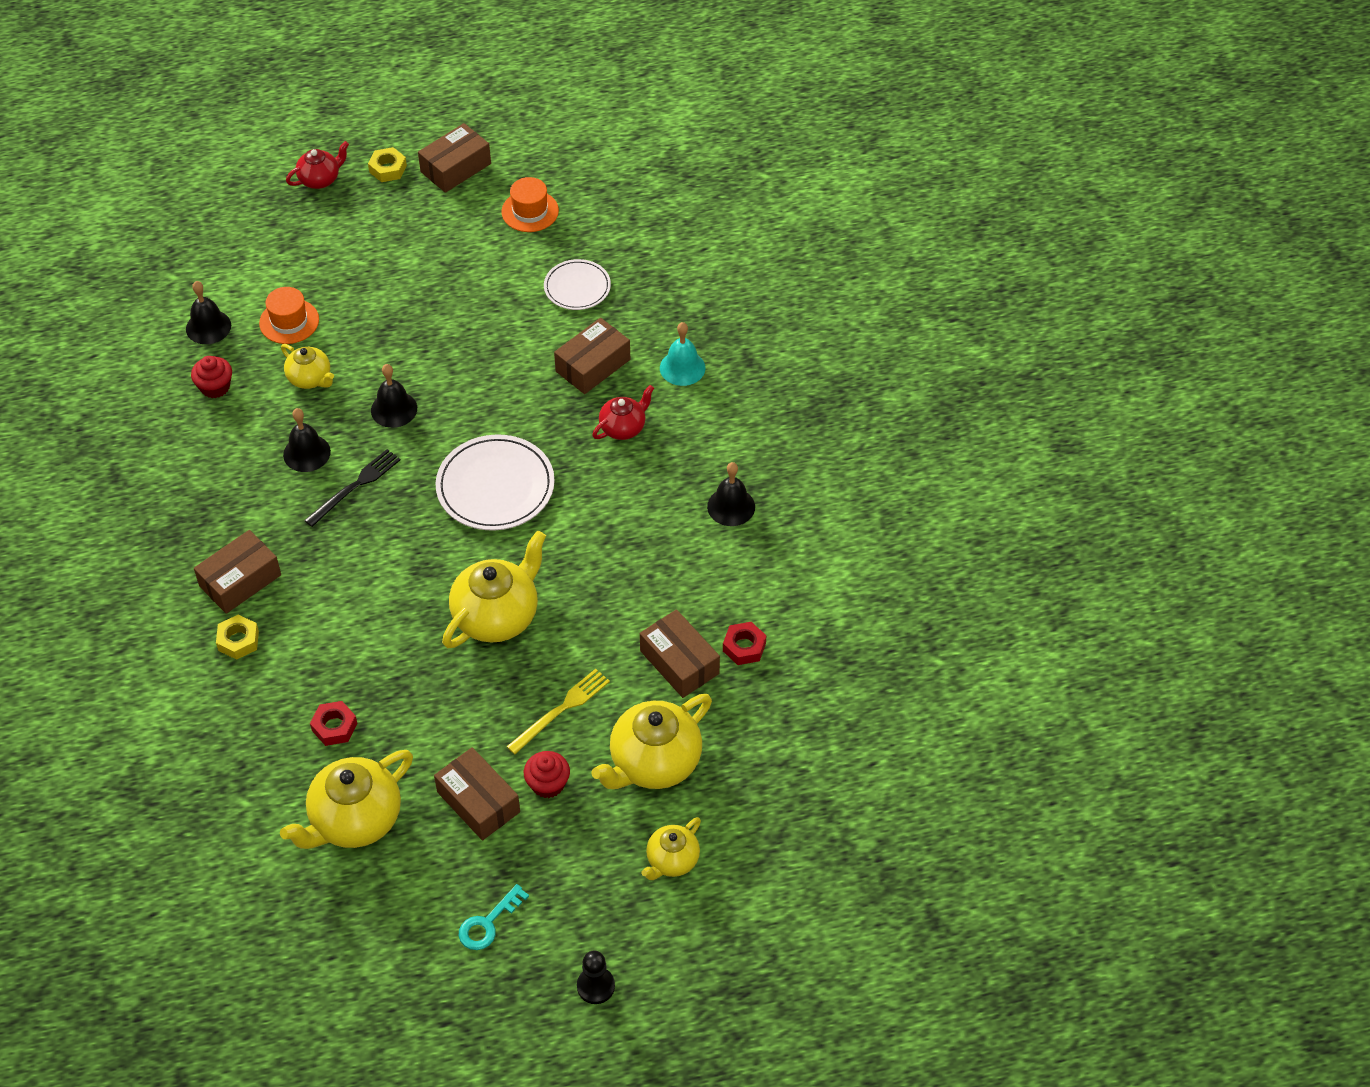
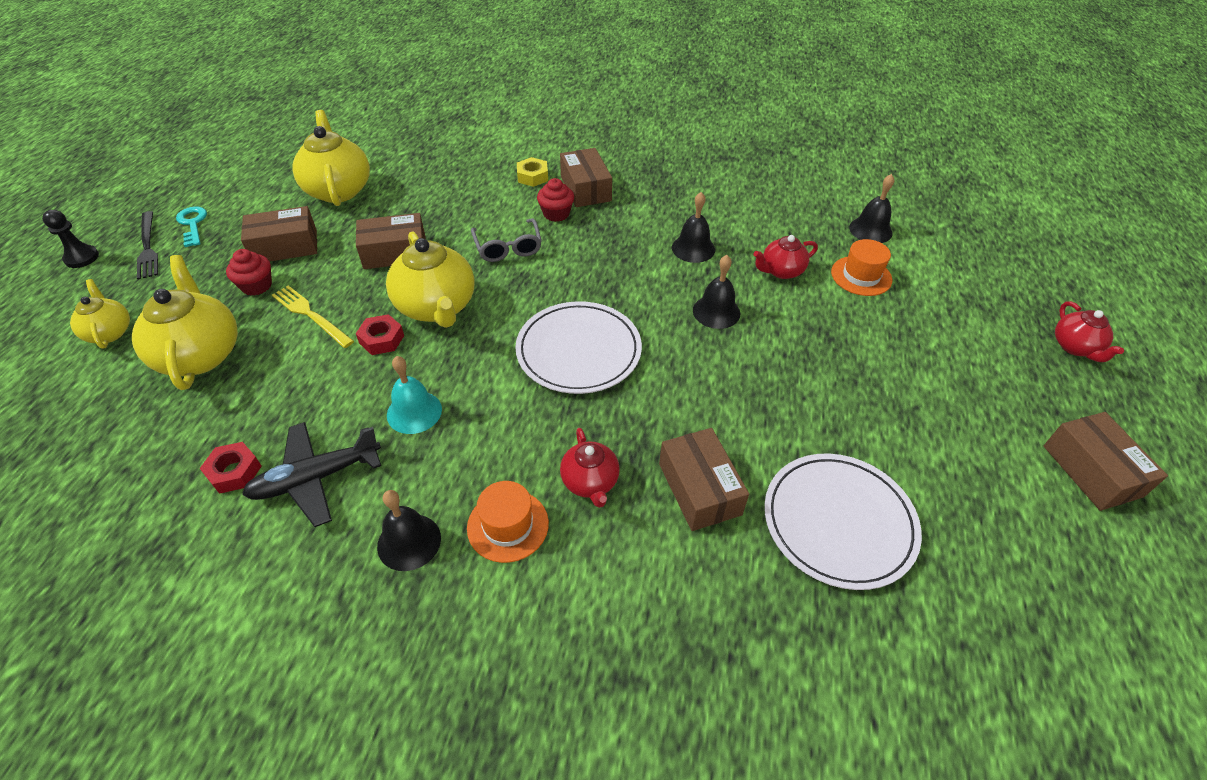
camera: 115 degrees right, 5 degrees down
(215, 387) = (795, 219): red cupcake -> red cupcake (556, 214)
(310, 378) = (781, 271): yellow teapot -> red teapot
(334, 727) = (419, 199): red nut -> red nut (382, 339)
(355, 486) = (639, 265): black fork -> black fork (148, 247)
(381, 602) = (508, 248): none -> grey glasses
(388, 169) = (1091, 406): yellow nut -> none
(530, 211) = (996, 521): orange hat -> orange hat (508, 525)
(561, 709) = (310, 315): yellow fork -> yellow fork turned 150 degrees clockwise
(577, 287) = (838, 522): white plate -> white plate, size x1.65
(679, 662) = (272, 411): brown box -> brown box (395, 252)
(682, 368) = (650, 585): turquoise bell -> turquoise bell (414, 412)
(718, 591) = (316, 478): none -> black plane

